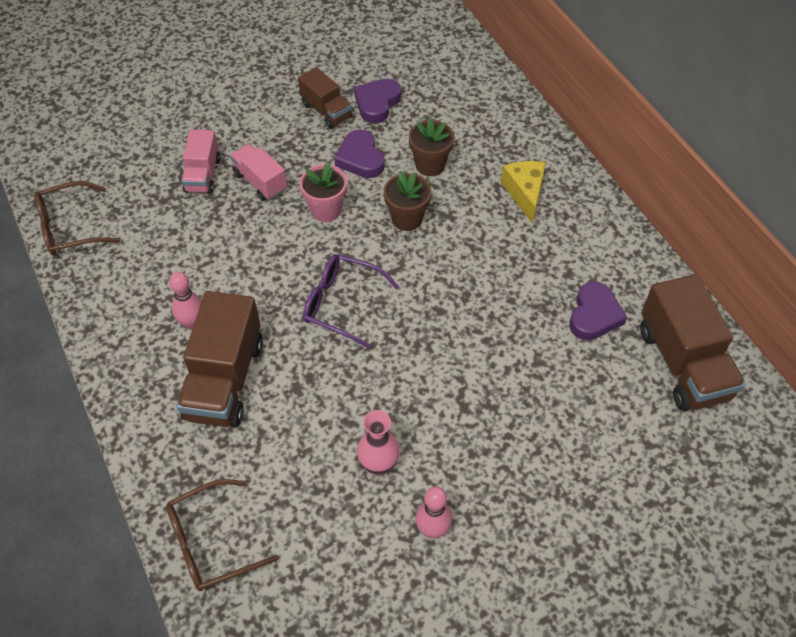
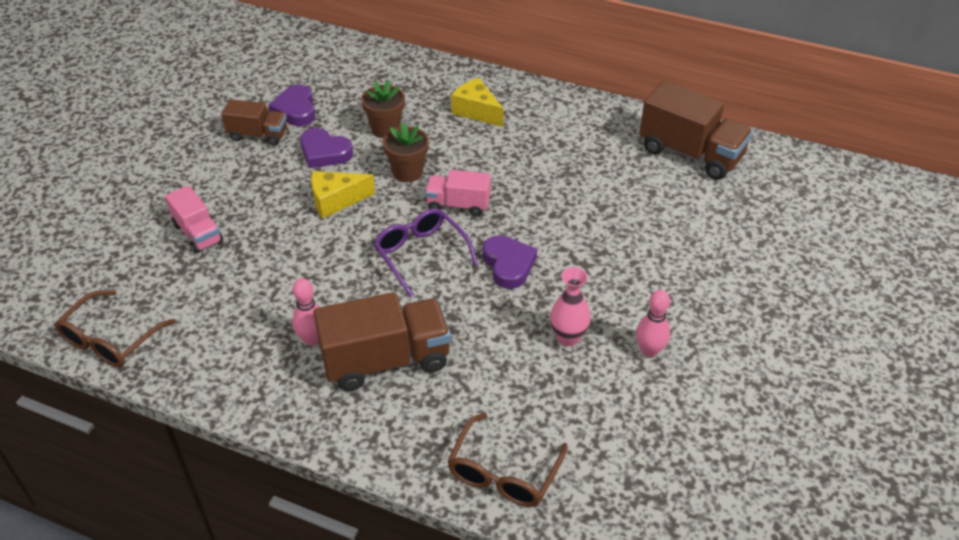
camera: 40 degrees left, 10 degrees down
(225, 380) = (386, 360): brown truck -> brown truck turned 75 degrees counterclockwise
(260, 182) = (257, 211): pink truck -> pink truck (458, 205)
(326, 210) = (336, 200): pink flower pot -> yellow cheese
(341, 303) = (420, 254): purple glasses -> purple glasses turned 75 degrees clockwise
(594, 315) = (606, 158): purple heart -> purple heart (508, 264)

